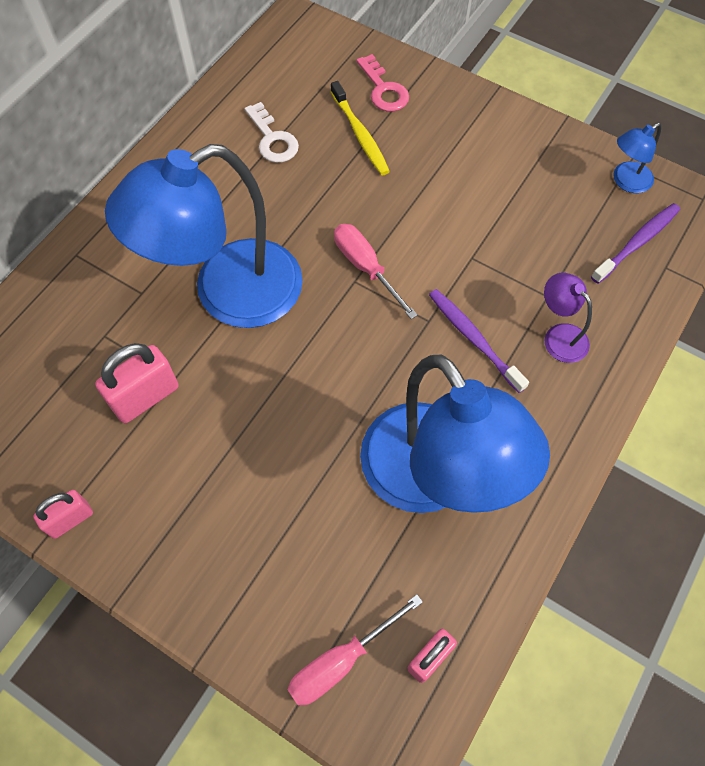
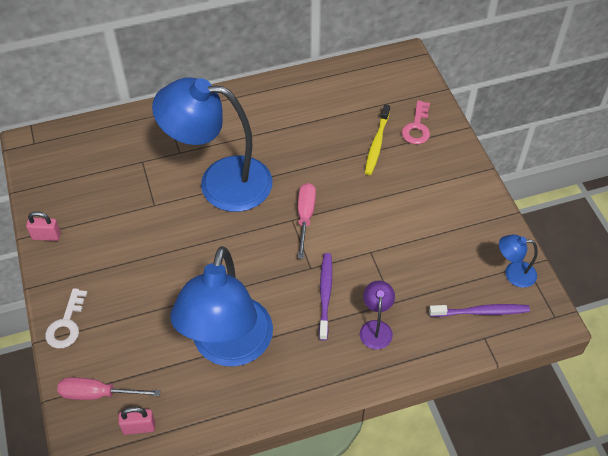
camera: 40 degrees right, 10 degrees down
(145, 397) = (132, 204): pink padlock -> none
(272, 139) = (324, 116): white key -> white key (66, 324)

